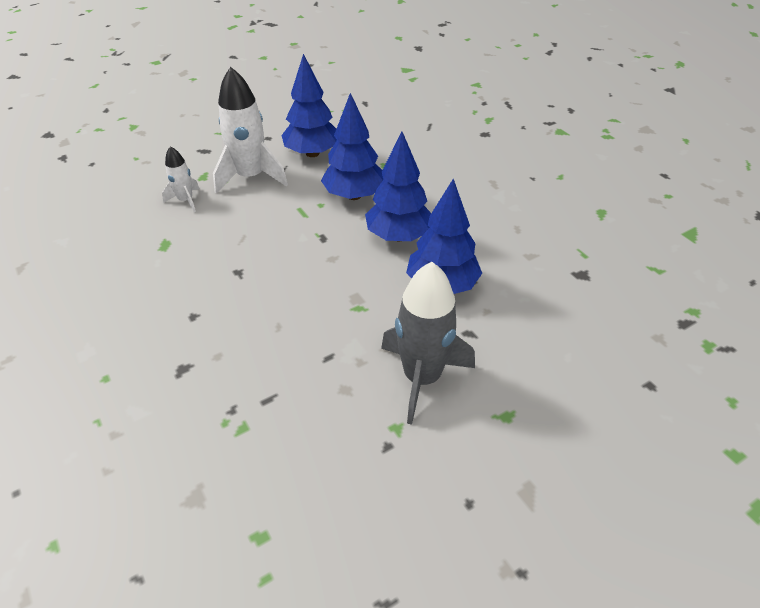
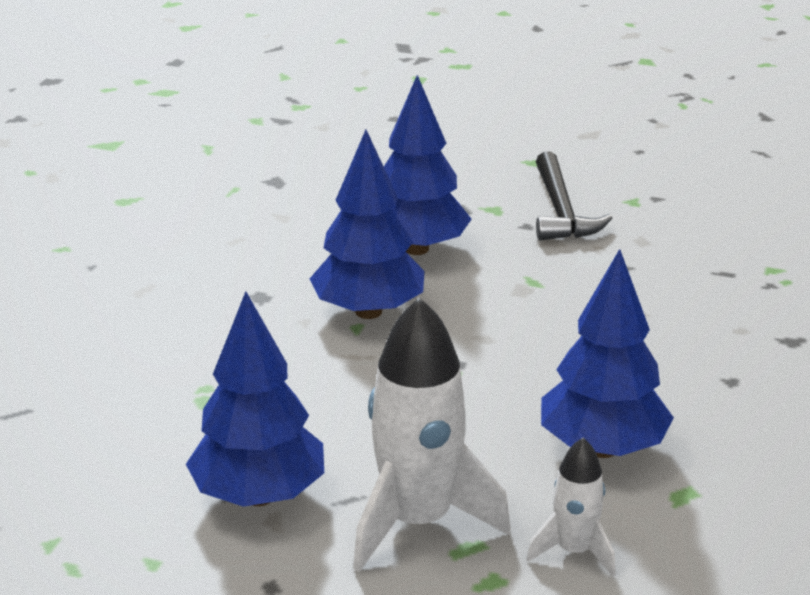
camera: 130 degrees left, 15 degrees down
(354, 195) = (326, 389): blue tree -> blue tree (602, 448)
(422, 377) = (560, 211): grey rocket -> black hammer

